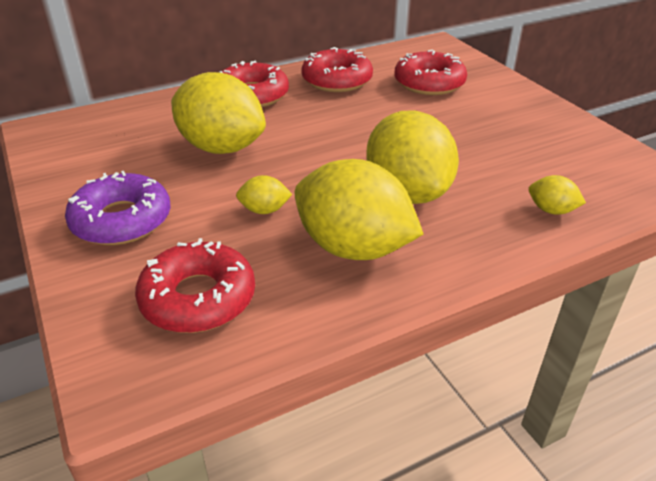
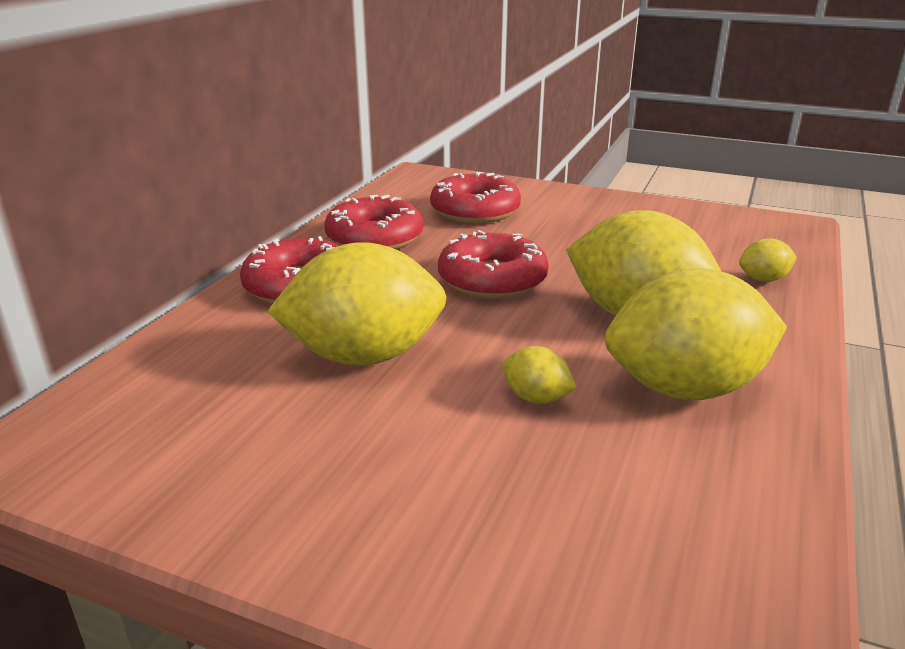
camera: 40 degrees left, 10 degrees down
(122, 220) = (385, 501): purple donut -> none
(198, 298) = (640, 530): red donut -> red donut (492, 279)
(264, 210) = (536, 398): yellow lemon -> yellow lemon turned 75 degrees clockwise

